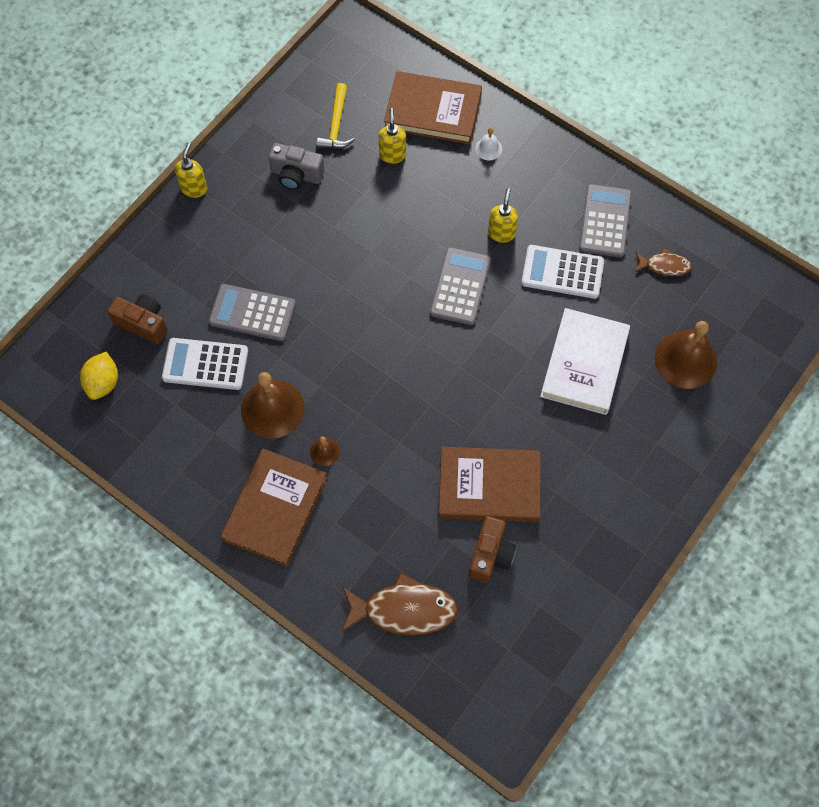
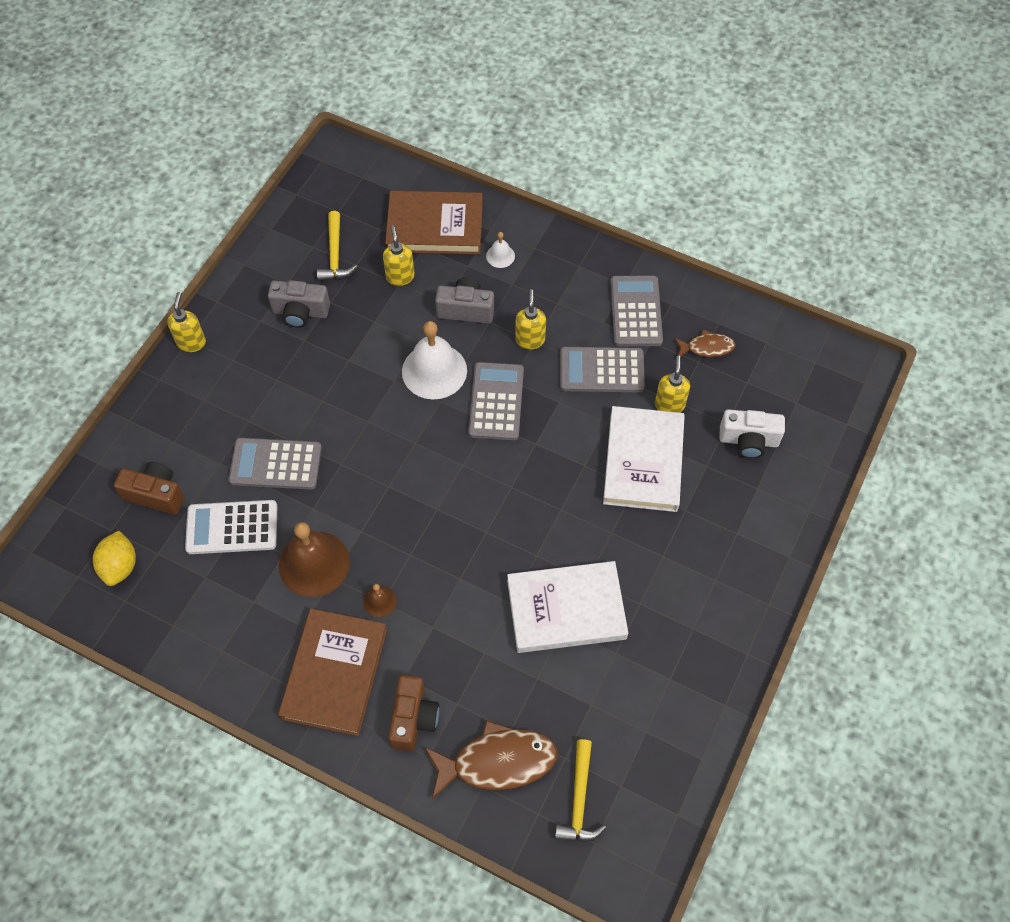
camera: 10 degrees left, 5 degrees down
(409, 249) = (434, 371): none -> white bell
(447, 195) = (466, 310): none -> grey camera
(470, 655) = (579, 799): none -> yellow hammer
(489, 486) = (566, 609): brown book -> white book
(490, 555) = (581, 684): brown camera -> brown camera (413, 718)
(562, 272) = (601, 370): white calculator -> grey calculator
(619, 314) = (669, 404): none -> yellow soap dispenser
(685, 359) = (748, 440): brown bell -> white camera

